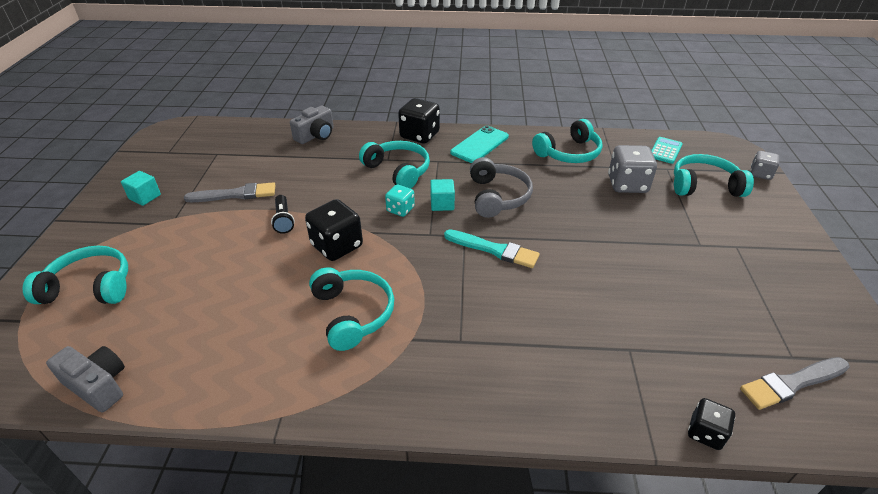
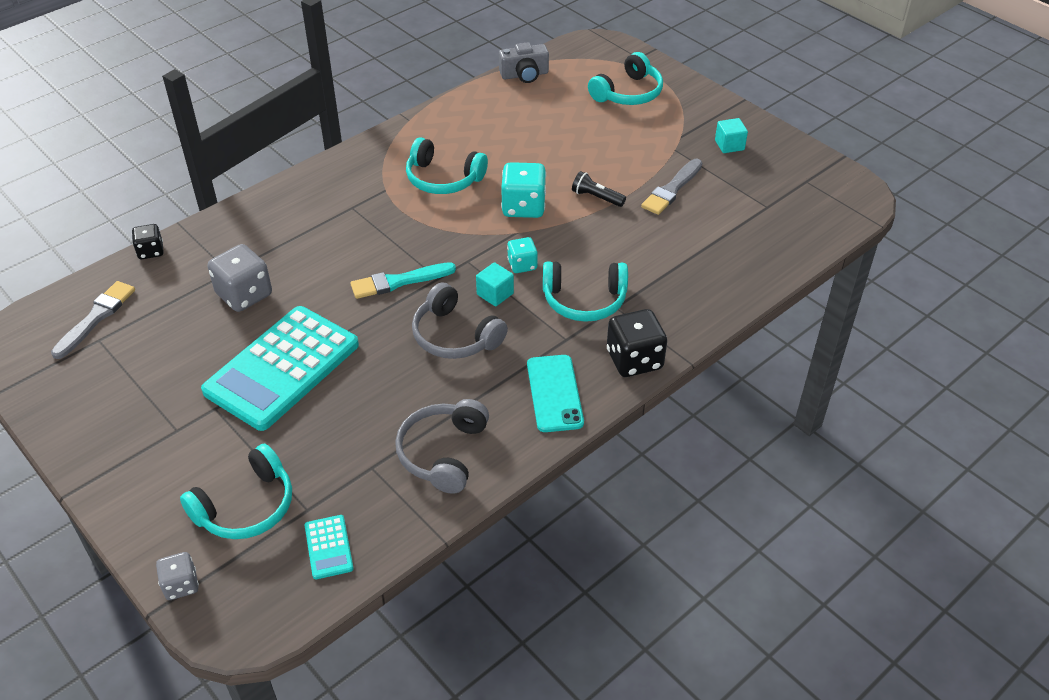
camera: 135 degrees right, 5 degrees up
(316, 135) = (729, 284): grey camera -> none
(337, 246) = (523, 207): black dice -> turquoise dice
(569, 153) = (443, 453): turquoise headphones -> grey headphones
(627, 184) = (337, 445): grey dice -> grey dice (244, 295)
(633, 242) = (282, 368): none -> turquoise calculator

